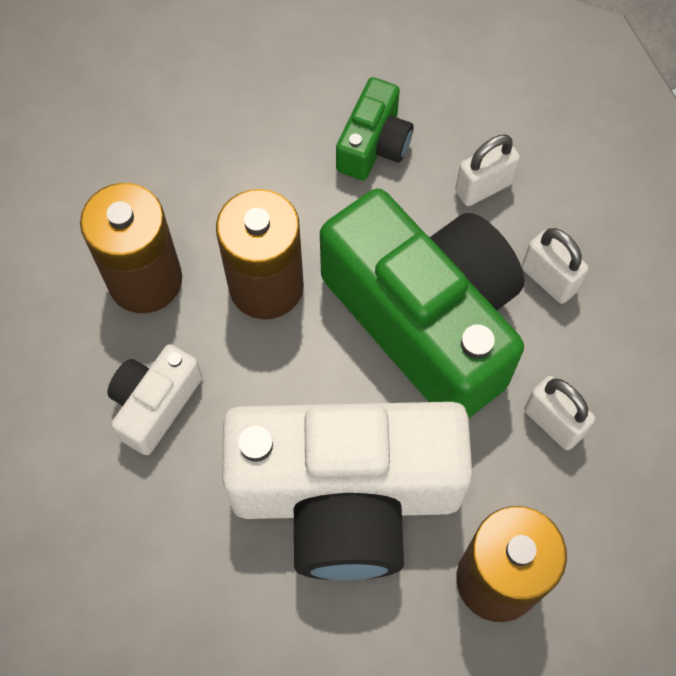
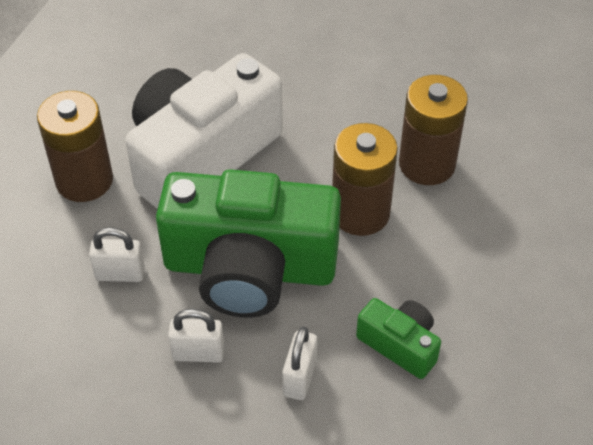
camera: 135 degrees right, 15 degrees down
(155, 404) = (345, 119): white camera -> none
(374, 145) = (400, 345): green camera -> green camera turned 150 degrees clockwise

